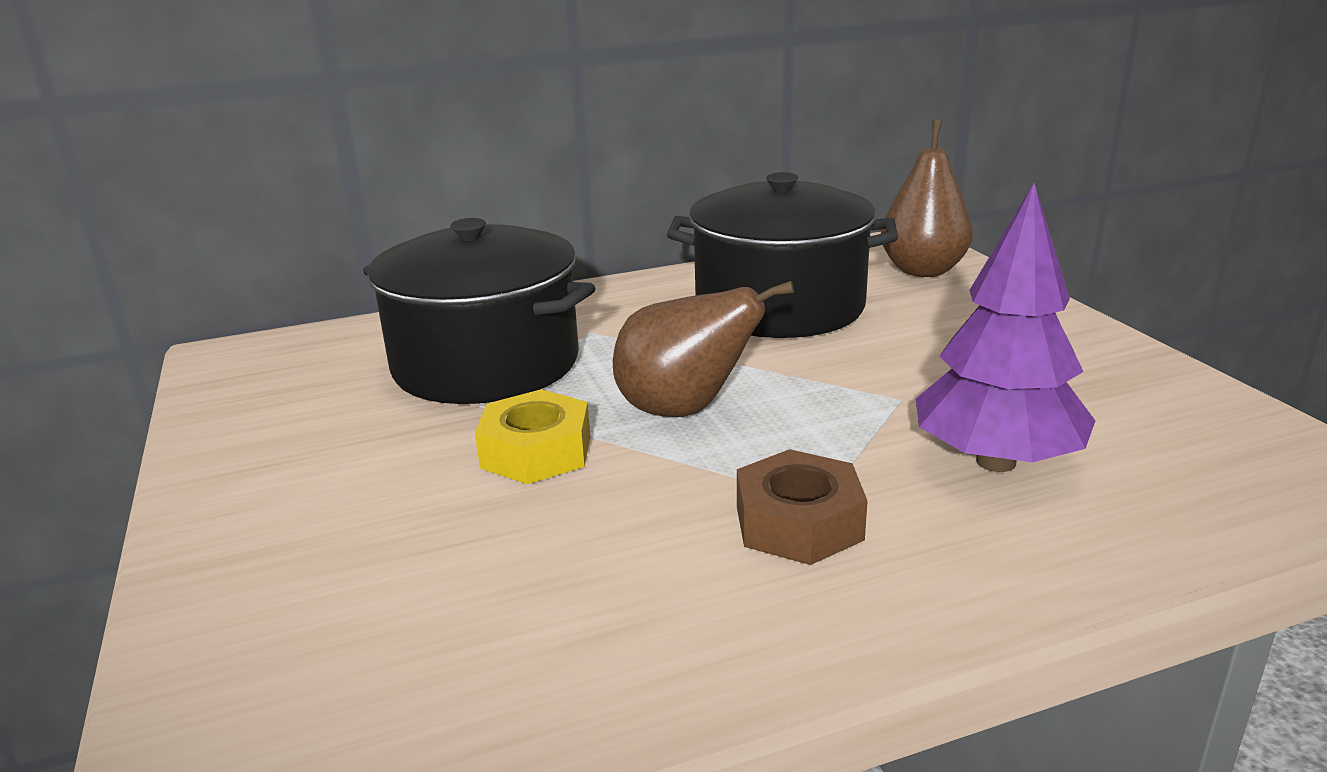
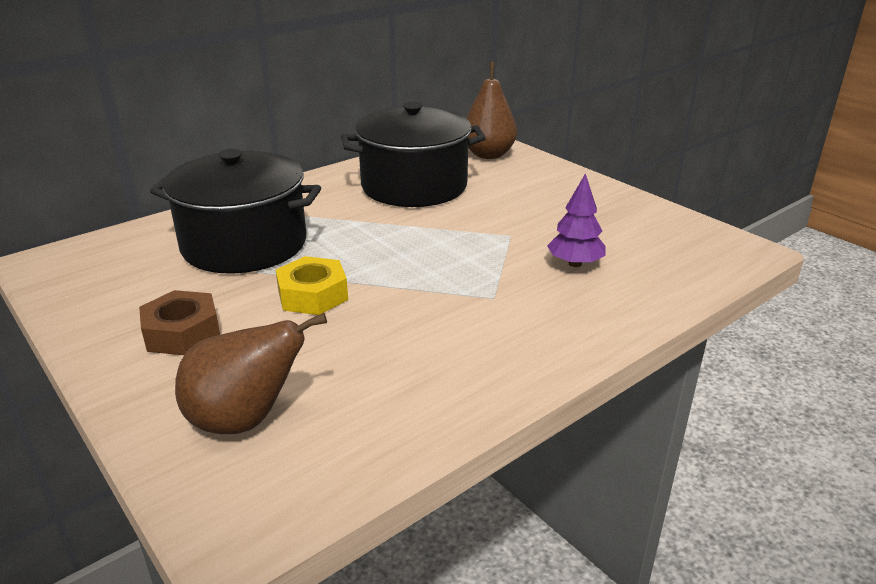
camera: 20 degrees left, 5 degrees up
(684, 410) = (390, 258): brown pear -> brown pear (245, 420)
(799, 523) = (487, 312): brown nut -> brown nut (182, 333)
(995, 461) = (575, 263): purple tree -> purple tree, size x0.62

